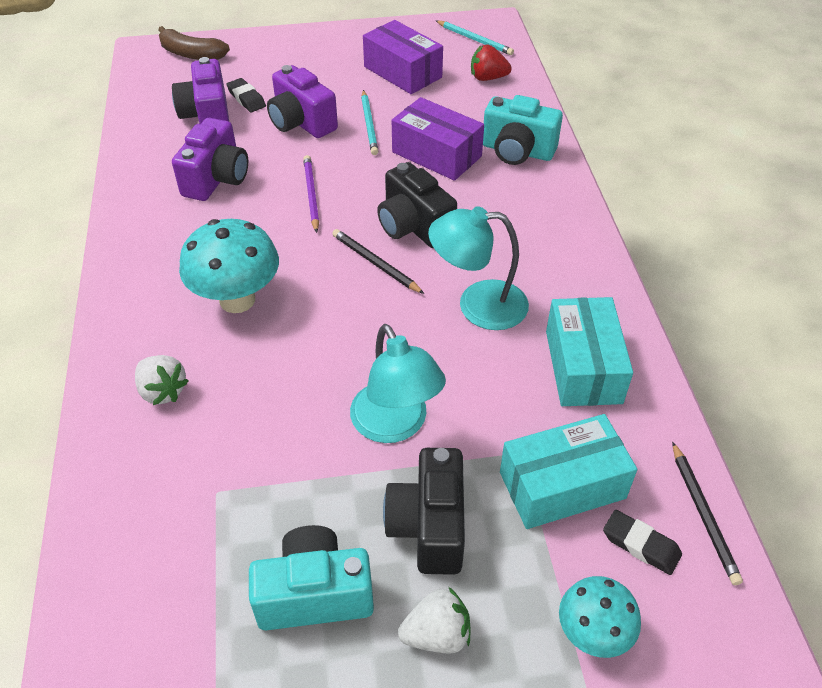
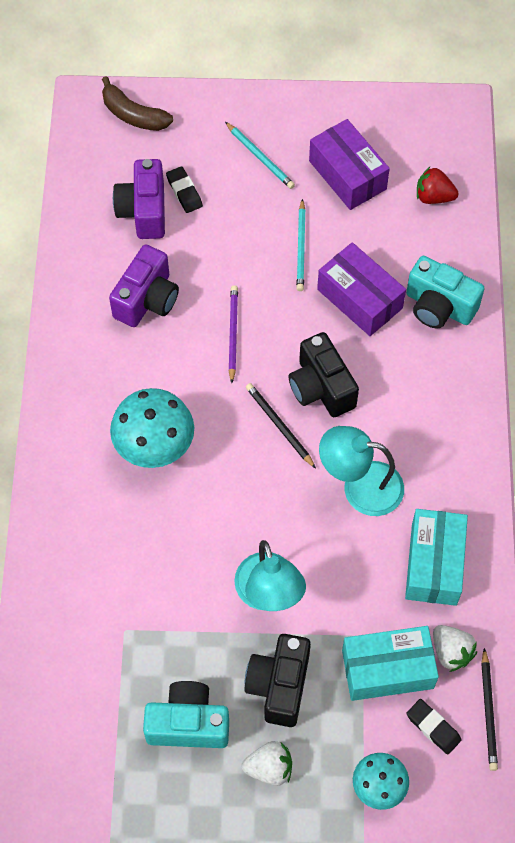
camera: 10 degrees right, 15 degrees up
(163, 391) = (88, 531): white strawberry -> white strawberry (451, 652)
(301, 122) = (235, 235): purple camera -> none
(475, 40) = (433, 134): turquoise pencil -> turquoise pencil (260, 157)

